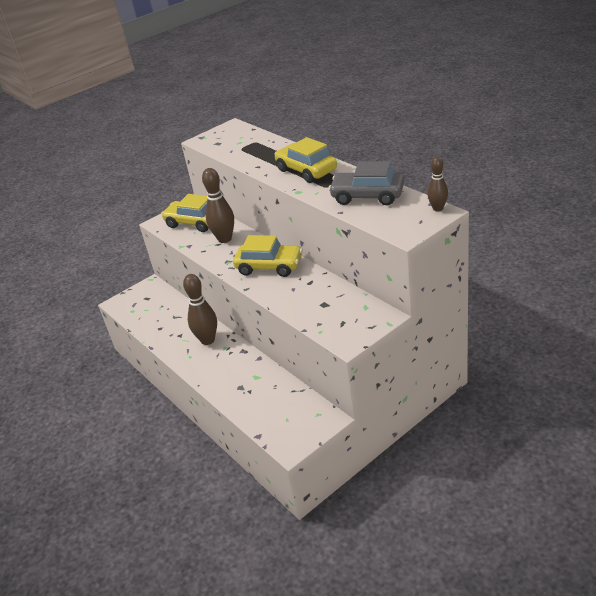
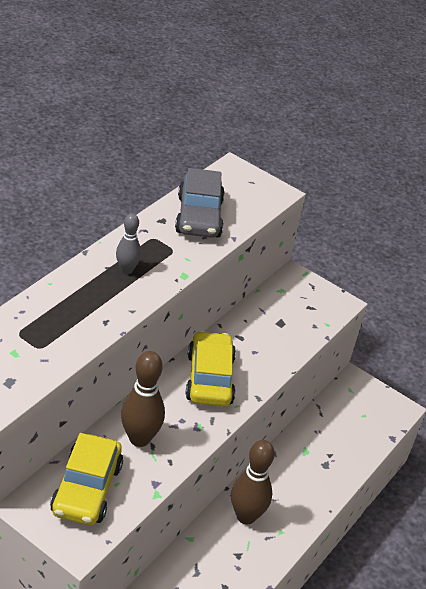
camera: 115 degrees left, 5 degrees up
(306, 170) = (126, 270): yellow car -> grey bowling pin
(438, 208) = (227, 169): brown bowling pin -> none

